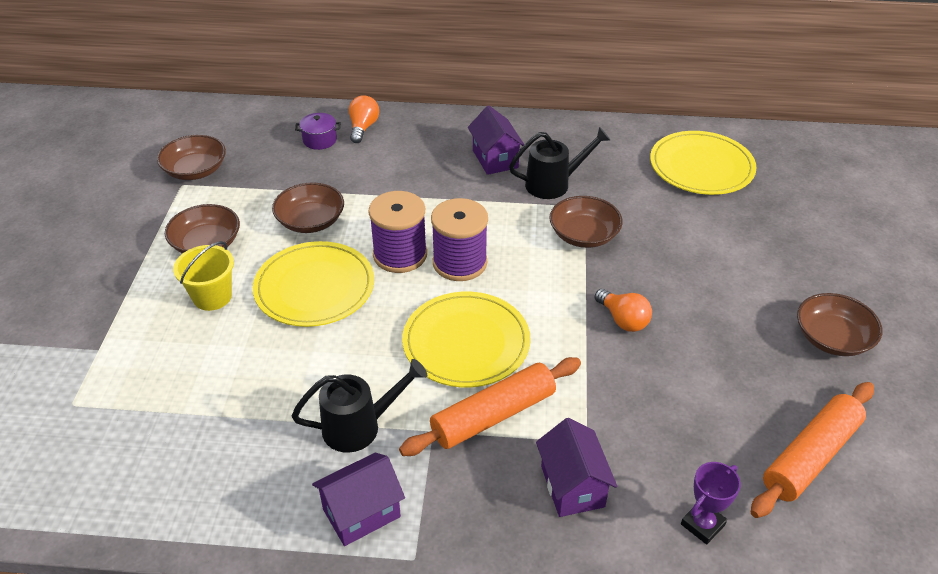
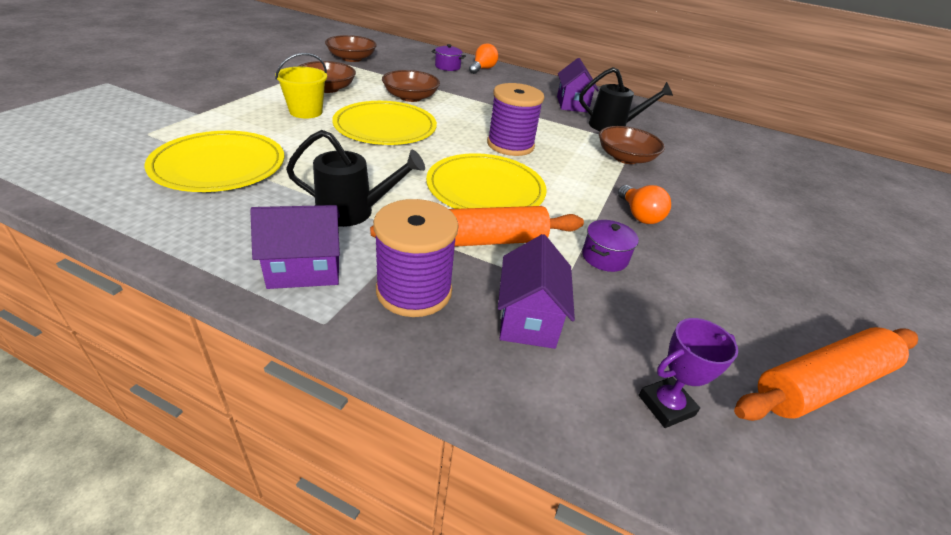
camera: 15 degrees right, 5 degrees down
(400, 255) = (465, 129): purple spool -> purple spool (414, 291)
(610, 389) = (604, 257): none -> purple pot
(701, 166) = (746, 148): yellow plate -> yellow plate (219, 165)
(832, 338) = (861, 290): brown bowl -> none

